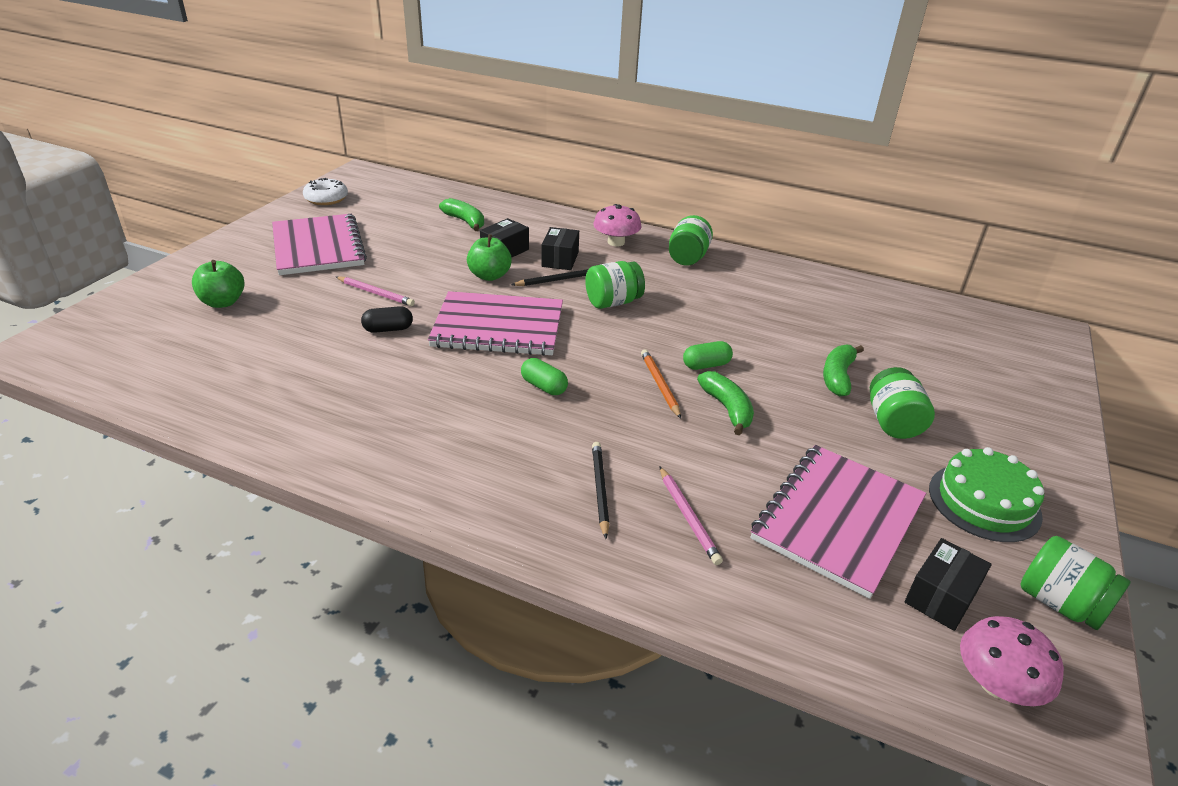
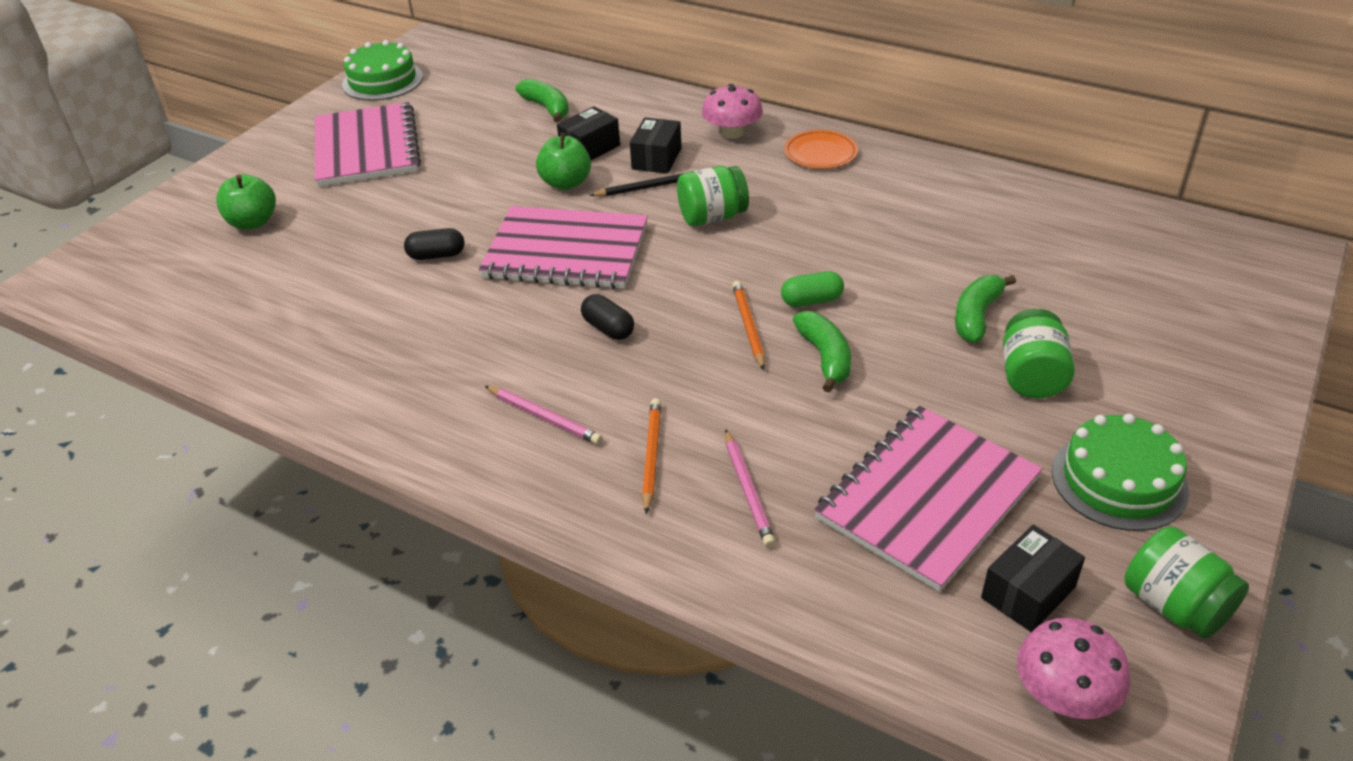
camera: 10 degrees right, 5 degrees up
(326, 198) = (382, 80): white donut -> green cake
(375, 293) = (427, 208): pink pencil -> pink pencil (544, 417)
(544, 386) = (608, 328): green capsule -> black capsule
(600, 489) = (651, 456): black pencil -> orange pencil
(687, 258) = (820, 153): green jar -> orange plate

